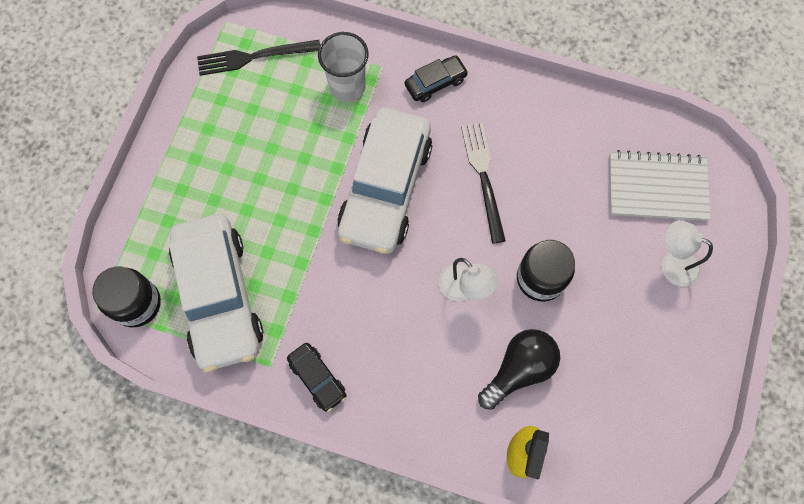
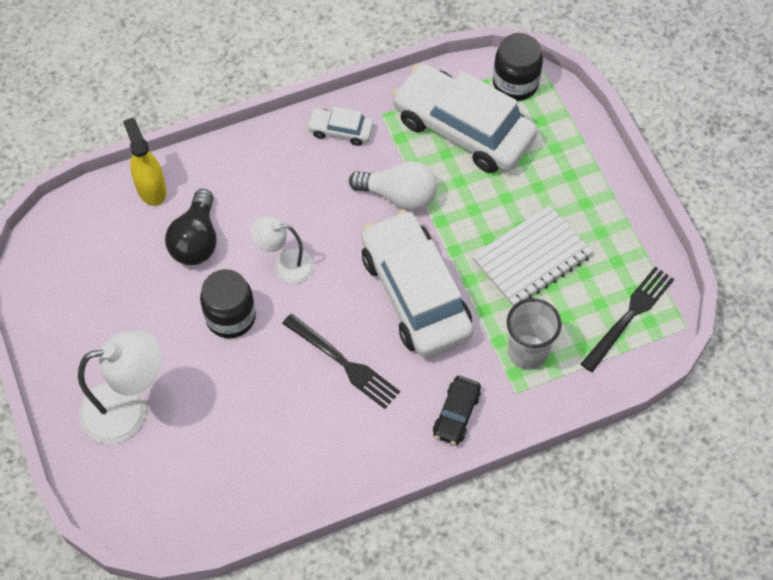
camera: 140 degrees right, 10 degrees down
(317, 378) = (340, 131): black car -> white car
(325, 278) = (399, 196): none -> white light bulb
(657, 187) = (186, 468): white notebook -> white notebook (531, 258)
(672, 263) = (128, 409): white lamp -> white lamp, size x1.63

